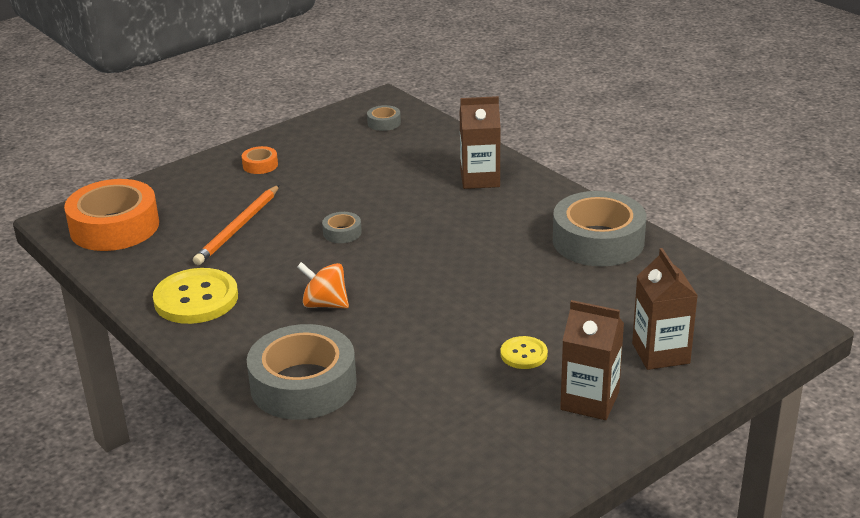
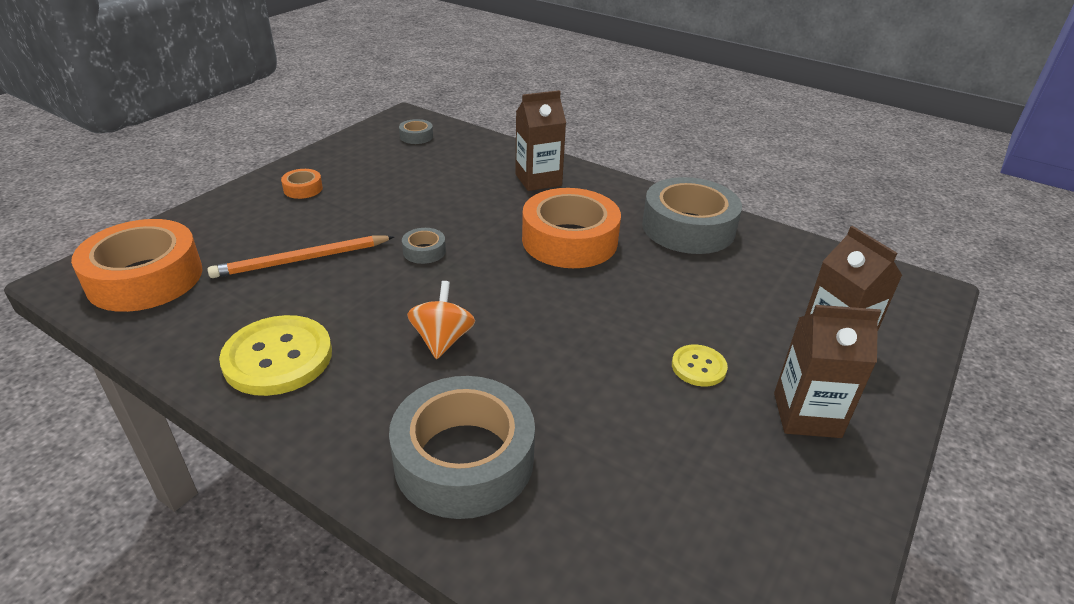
camera: 20 degrees left, 5 degrees up
(238, 227) = (302, 260): orange pencil -> orange pencil turned 60 degrees clockwise
(325, 304) = (442, 340): orange spinning top -> orange spinning top turned 90 degrees clockwise
(476, 239) = (569, 240): none -> orange tape

